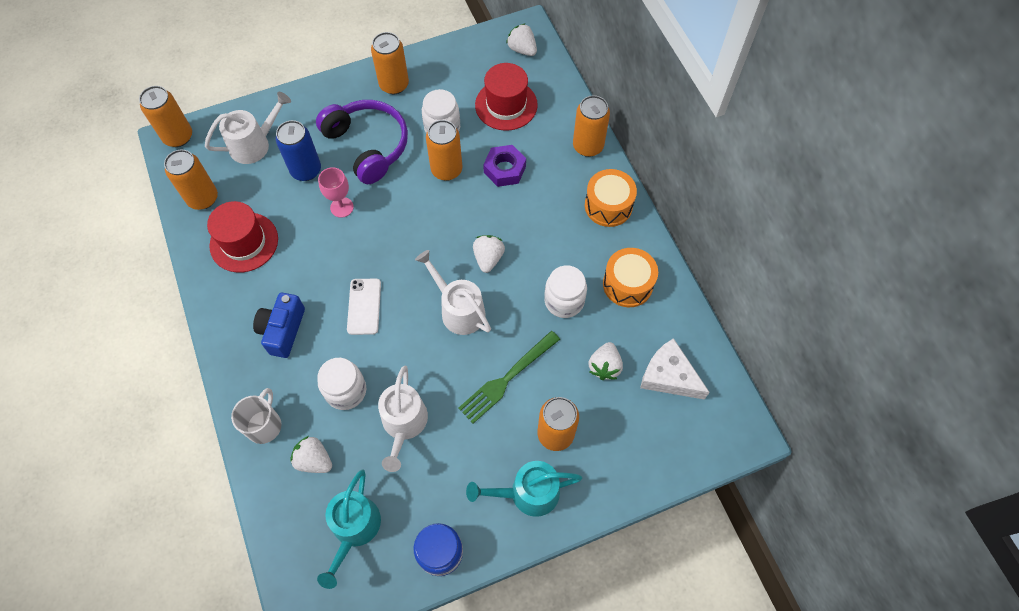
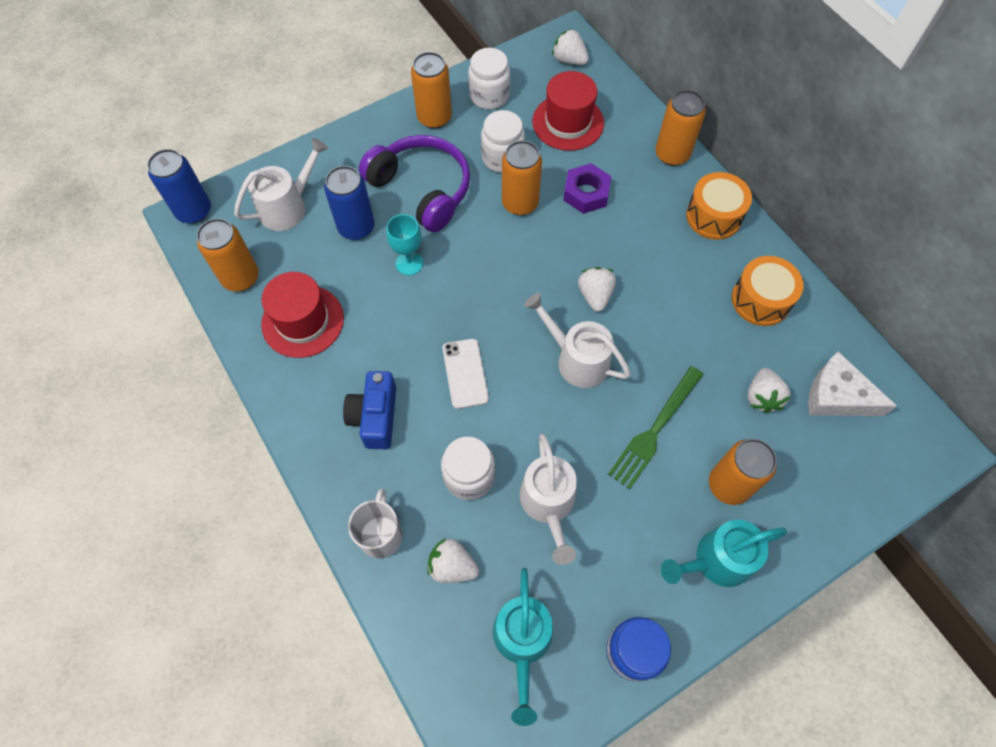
camera: 10 degrees left, 0 degrees up
(178, 137) = (194, 211): orange can -> blue can
(342, 207) = (409, 263): pink goblet -> turquoise goblet
(564, 301) = (694, 330): white jar -> white jar (489, 96)

